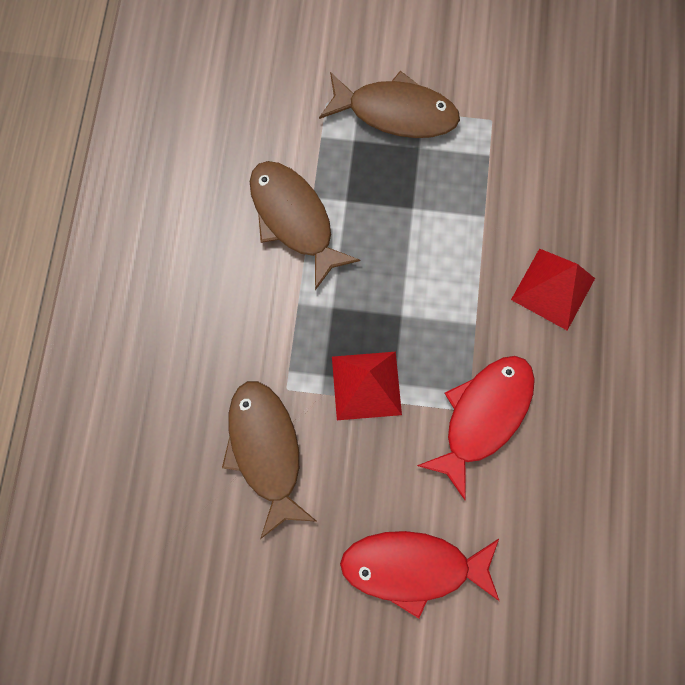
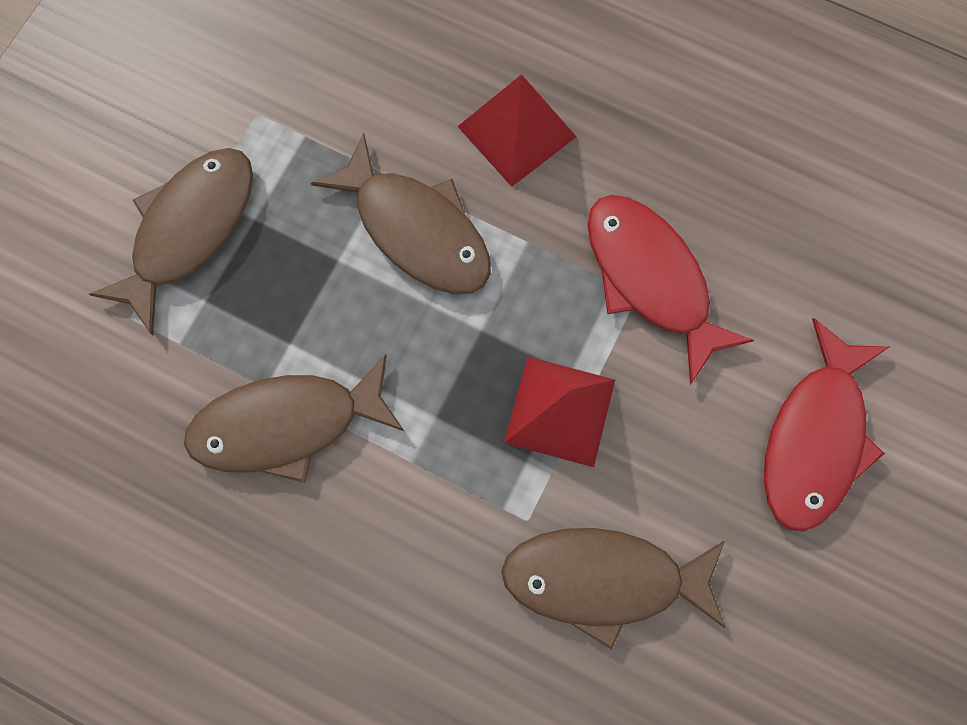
camera: 70 degrees left, 0 degrees up
(454, 249) = (417, 230): none -> brown fish

